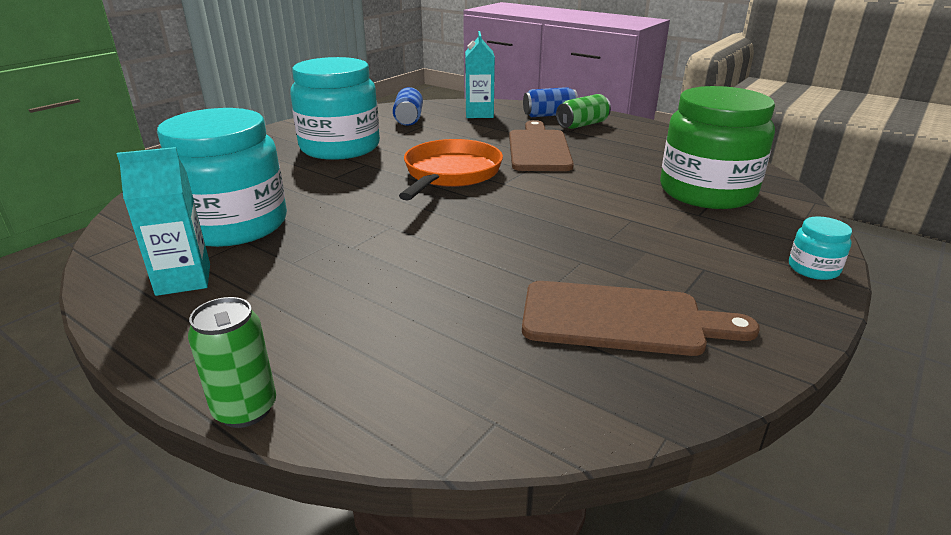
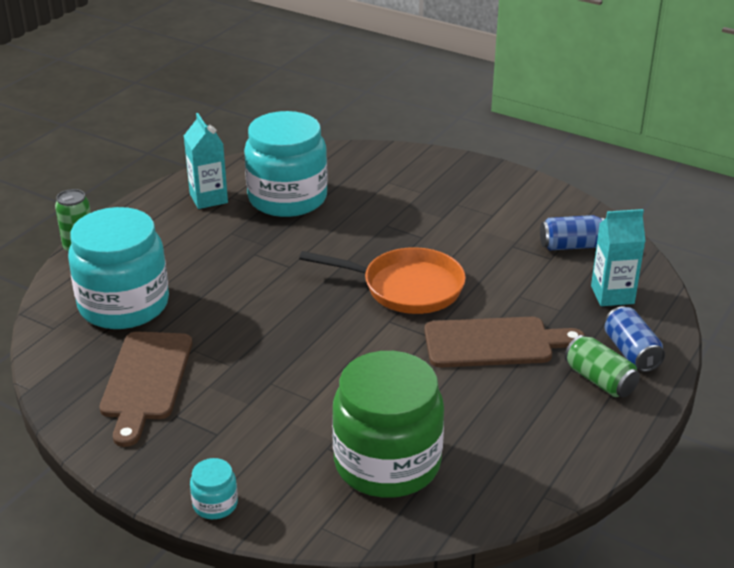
camera: 85 degrees right, 5 degrees up
(340, 147) = (463, 216): turquoise jar -> turquoise jar (124, 305)

